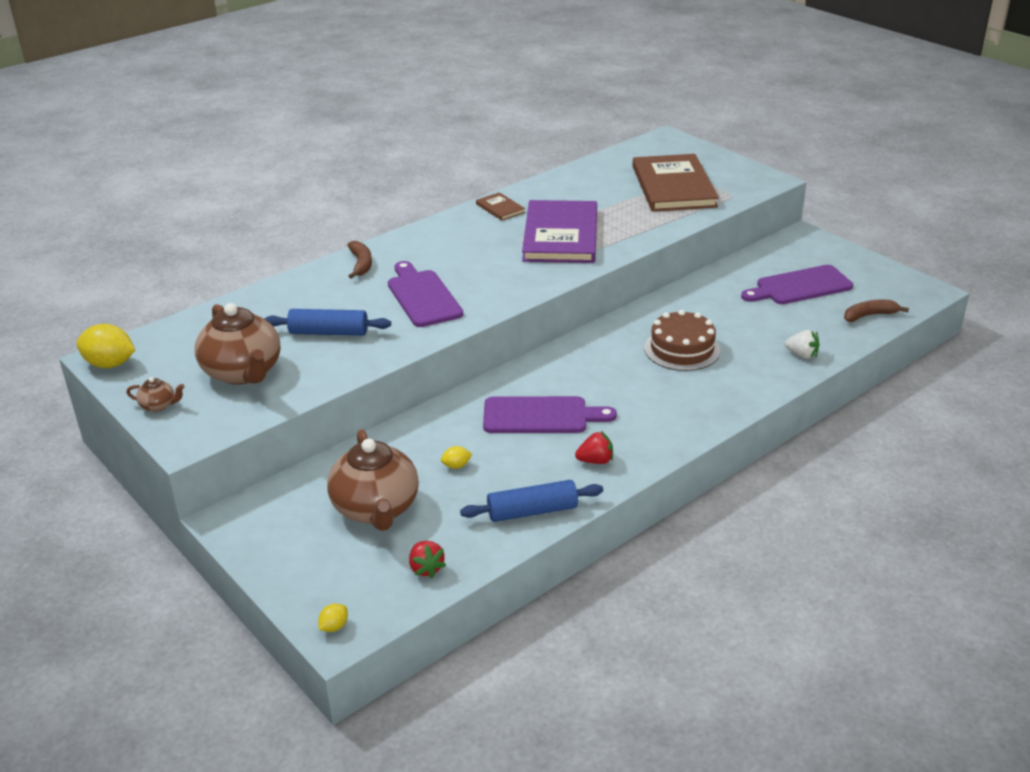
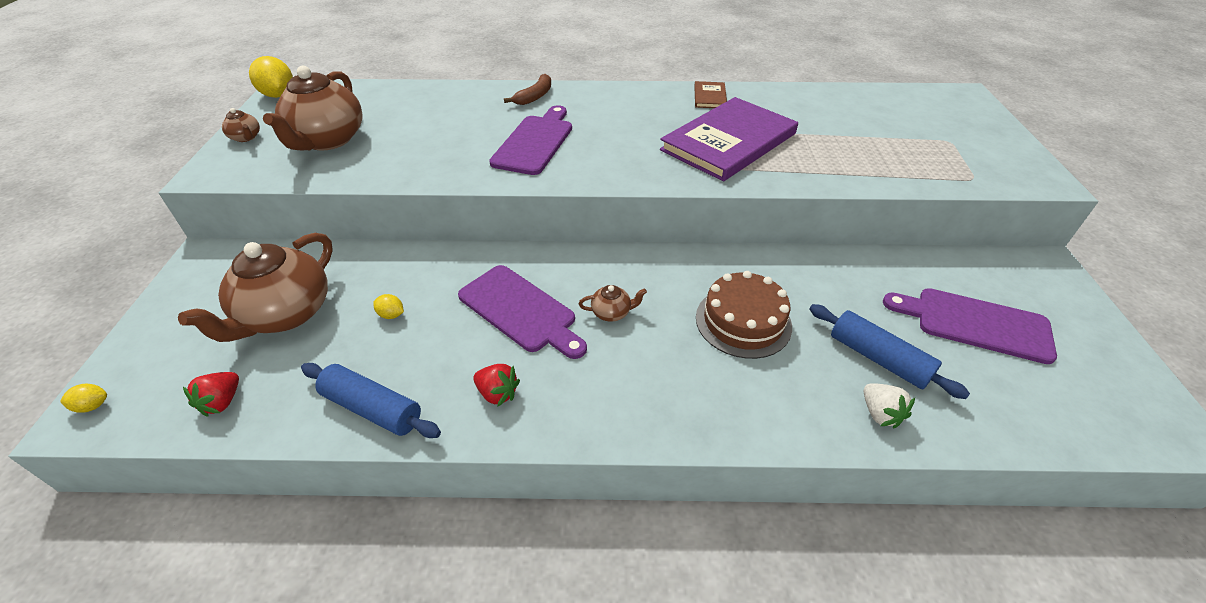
camera: 40 degrees right, 10 degrees up
(328, 332) = (426, 138): blue rolling pin -> blue rolling pin (878, 358)
(600, 386) = (612, 312): none -> brown teapot
(673, 186) = (911, 142): brown book -> none
(869, 315) = (1039, 415): brown banana -> none

